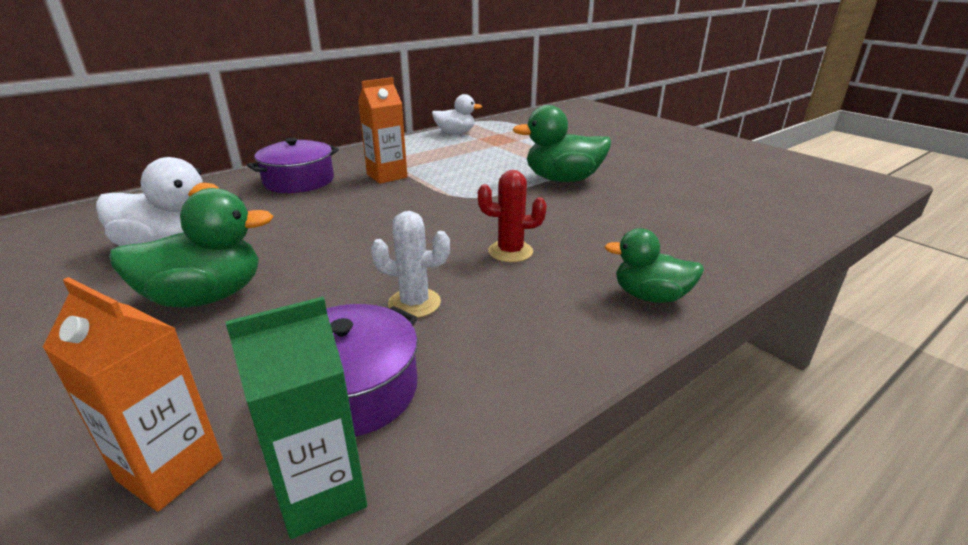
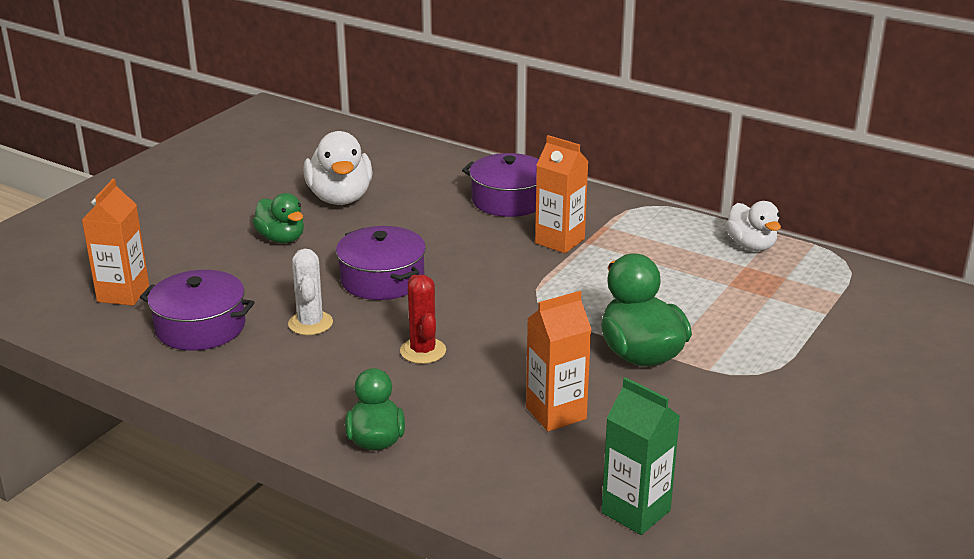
camera: 70 degrees right, 0 degrees up
(206, 297) = (281, 238): green duck -> green duck, size x0.65
(321, 493) = (117, 342): green carton -> green carton (635, 511)
(366, 251) = (382, 279): none -> purple pot
(628, 216) = (556, 413): none -> orange carton

